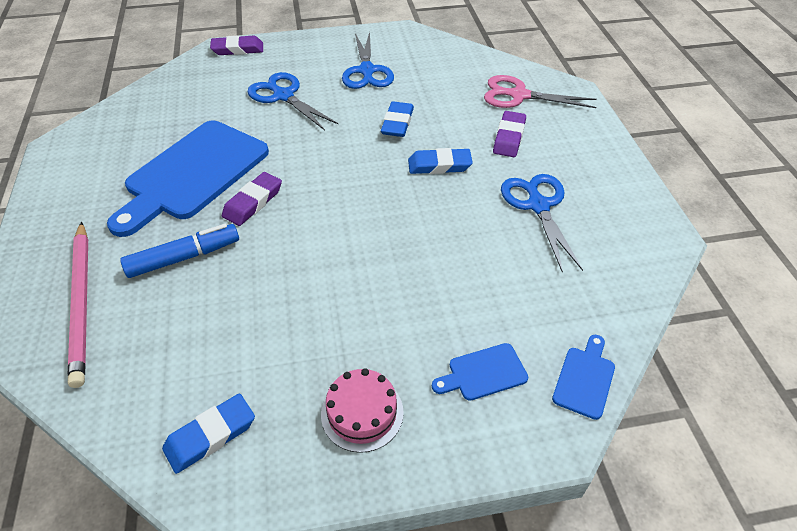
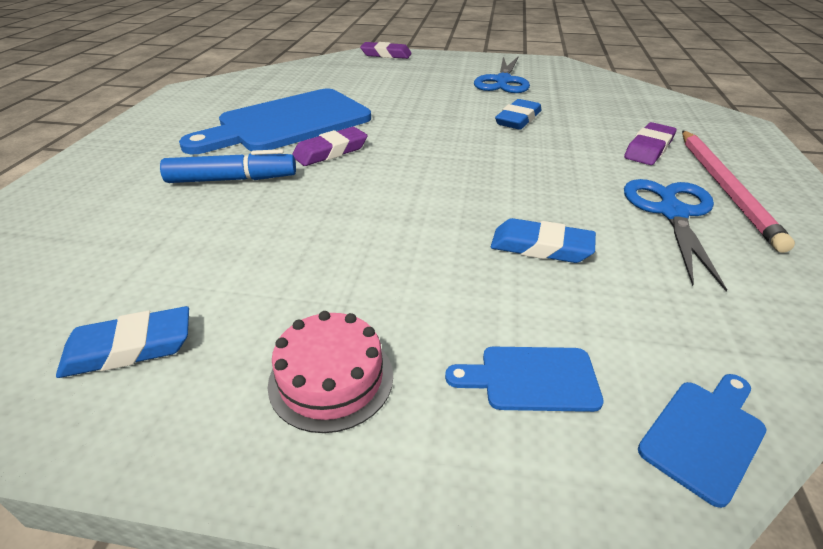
camera: 20 degrees right, 10 degrees down
(82, 303) = (109, 194): pink pencil -> pink pencil (725, 188)
(283, 96) = (410, 86): blue scissors -> none
(439, 165) = (553, 157): blue eraser -> blue eraser (541, 247)
(519, 95) = (671, 119): pink scissors -> none

